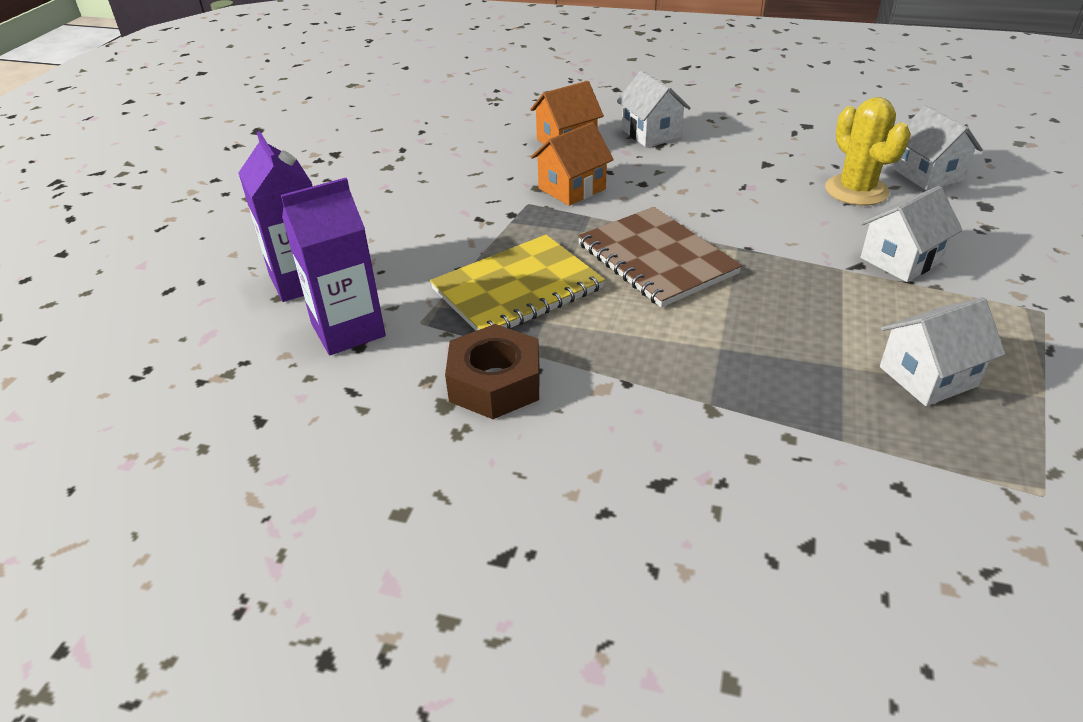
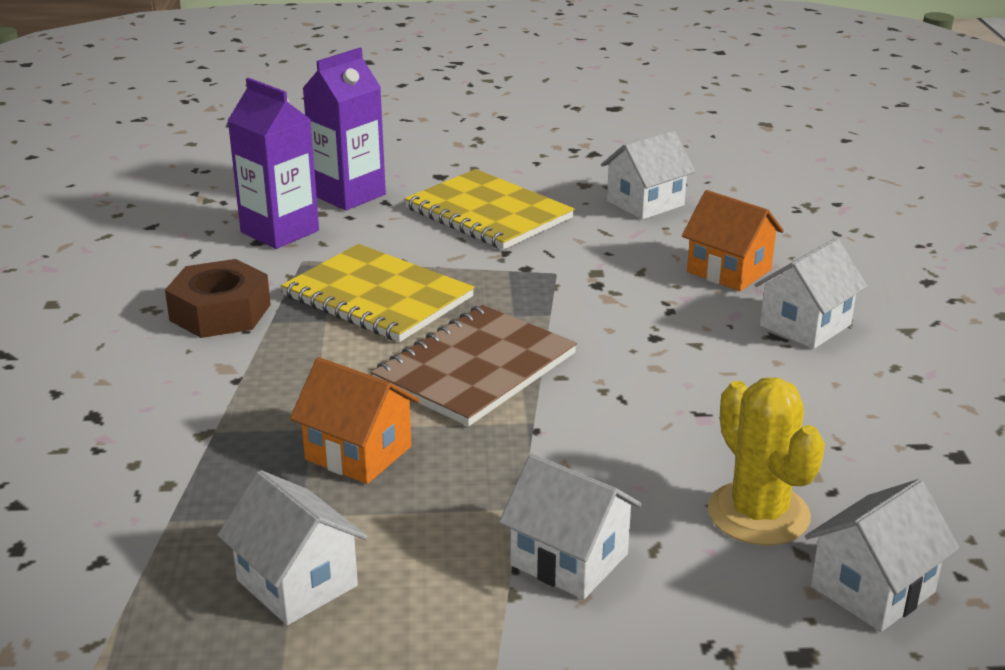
camera: 70 degrees right, 10 degrees down
(403, 215) = (488, 213): none -> yellow notebook
(442, 150) = (645, 203): none -> white house
(572, 188) = (607, 293): orange house -> orange house (358, 453)
(856, 190) = (758, 514): yellow cactus -> yellow cactus turned 75 degrees counterclockwise

